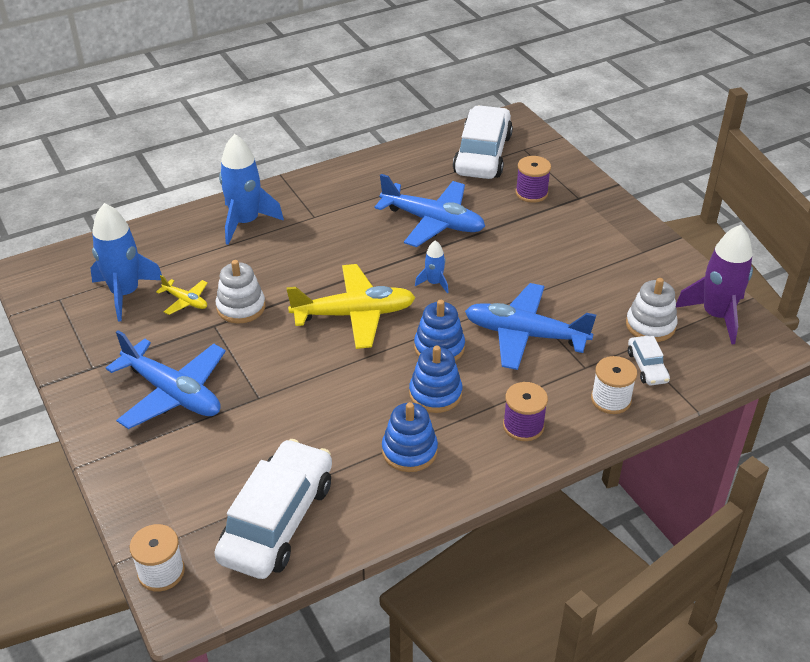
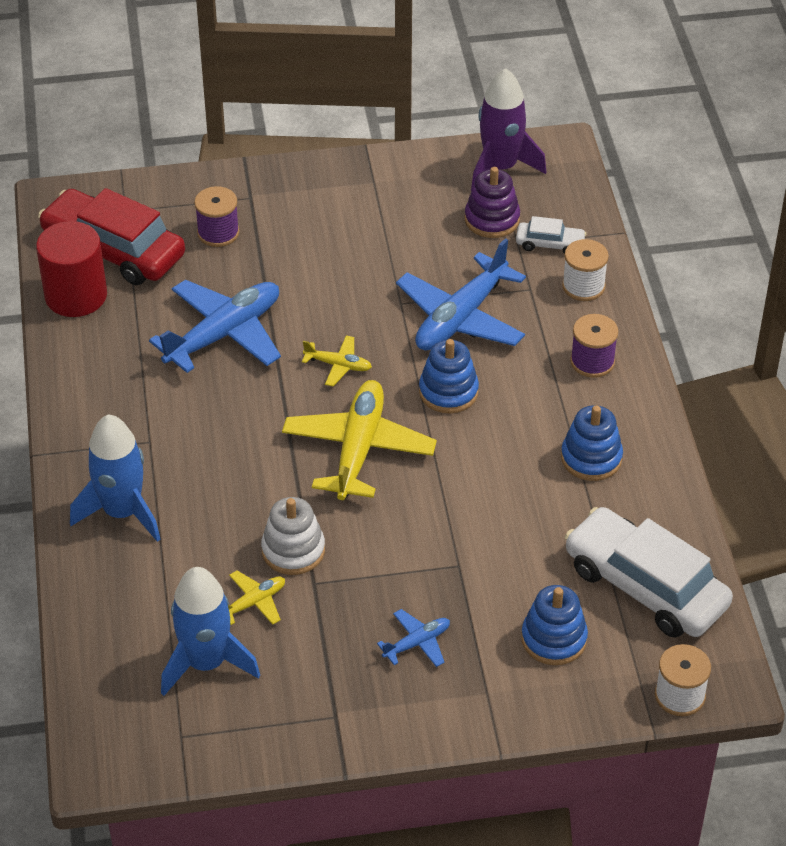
camera: 70 degrees left, 5 degrees up
(172, 393) = (417, 643): blue plane -> blue plane, size x0.47
(430, 151) = (76, 296): none -> red cylinder
(434, 283) = (338, 365): blue rocket -> yellow plane
(435, 394) = (518, 415): blue stacking toy -> blue stacking toy (554, 639)
(482, 154) = (114, 250): white car -> red car
(650, 325) = (492, 219): white stacking toy -> purple stacking toy

